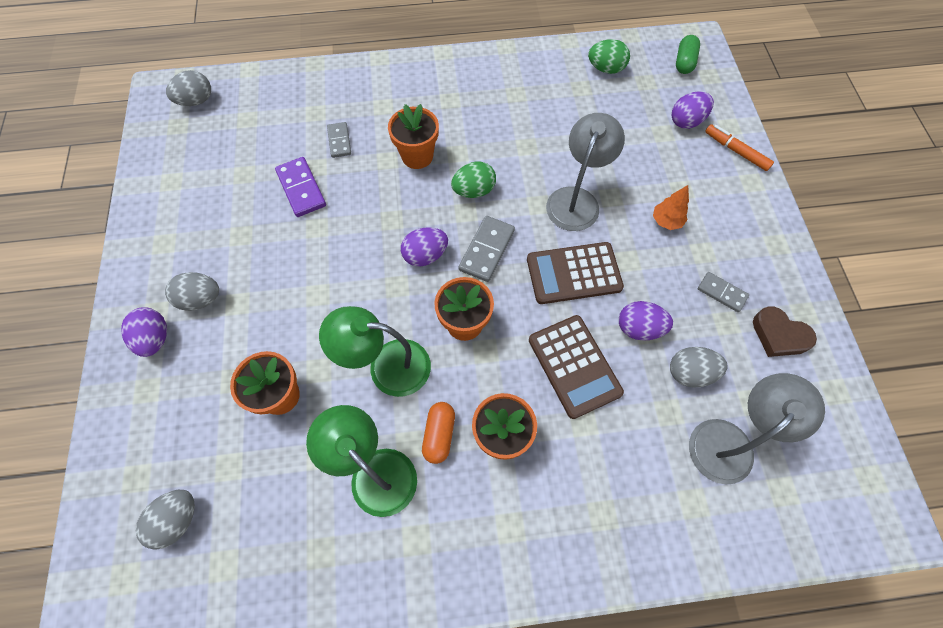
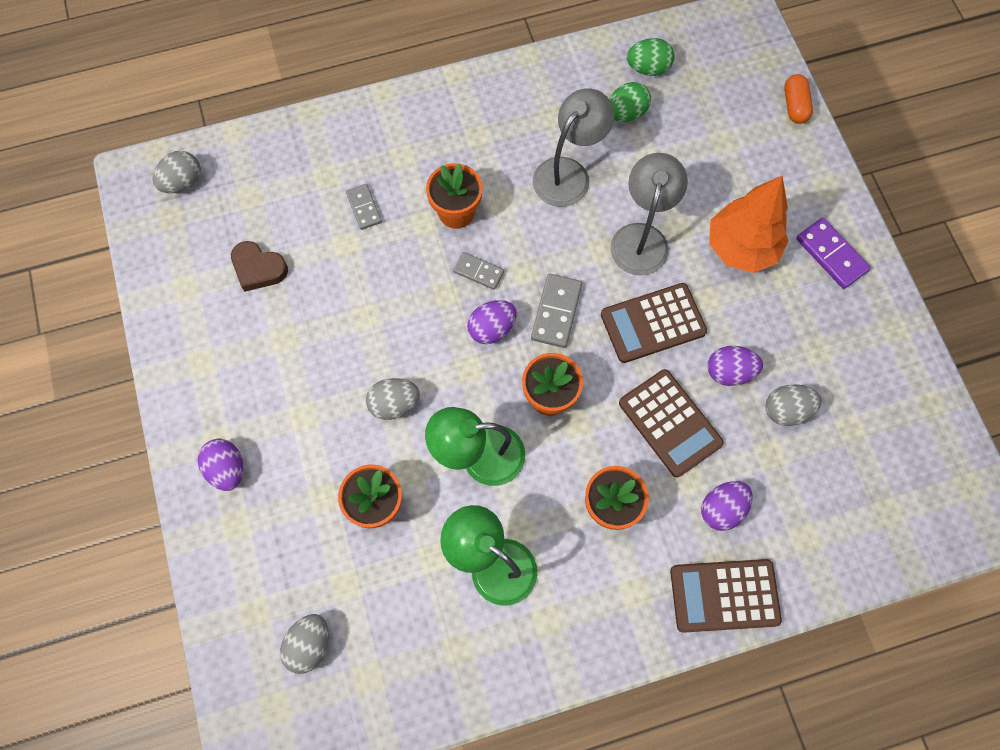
camera: 10 degrees left, 5 degrees up
(201, 299) = (263, 418): grey egg -> grey egg (394, 404)
(301, 188) = (336, 273): purple domino -> purple domino (831, 254)
(439, 435) = (548, 516): orange capsule -> orange capsule (794, 106)
(474, 191) = (528, 245): green egg -> green egg (625, 113)
(601, 548) = (724, 596): none -> brown calculator
(666, 221) = (741, 247): orange tree -> orange tree, size x2.12
(684, 62) = (735, 46): green capsule -> none
(686, 121) = (747, 123): purple egg -> purple egg (722, 509)
(721, 293) = (808, 319): grey domino -> grey domino (478, 272)
(729, 441) = (832, 472): grey lamp -> grey lamp (568, 173)
(736, 151) = (805, 151): orange marker -> none
(779, 335) = (870, 355): brown heart -> brown heart (258, 268)

